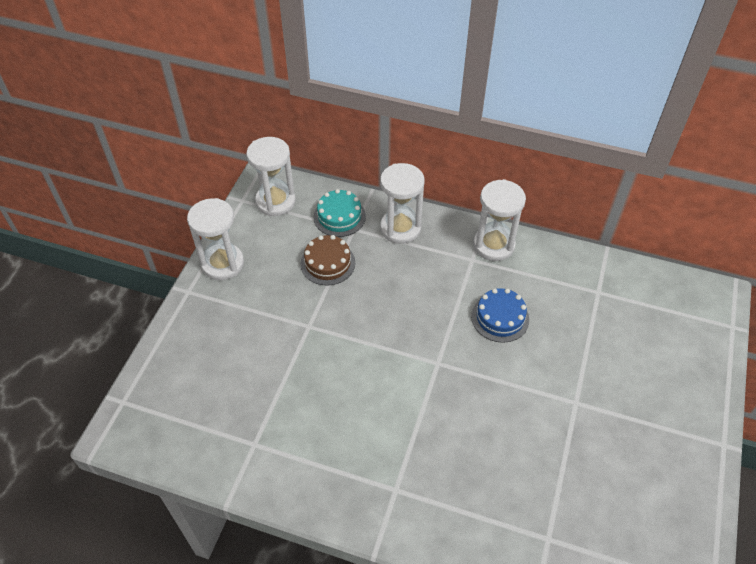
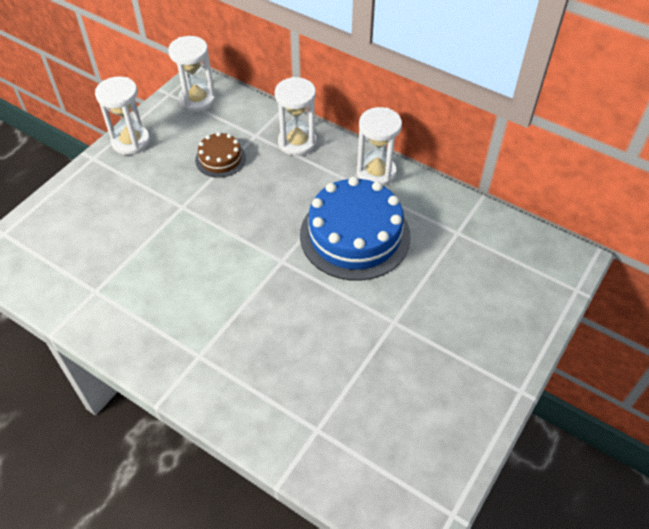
camera: 15 degrees right, 0 degrees up
(339, 216) = (247, 123): turquoise cake -> none
(500, 318) = (355, 235): blue cake -> blue cake, size x2.02

